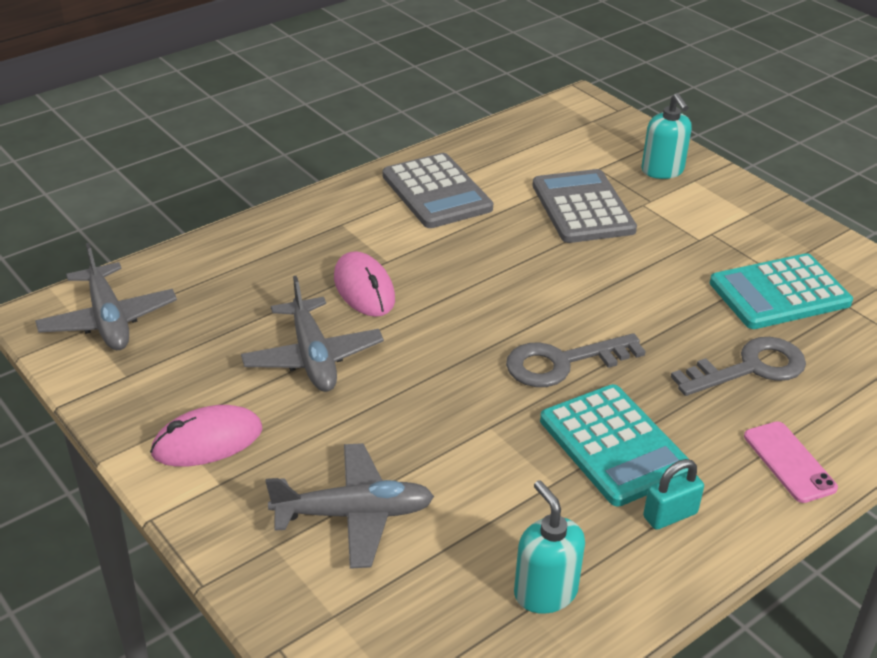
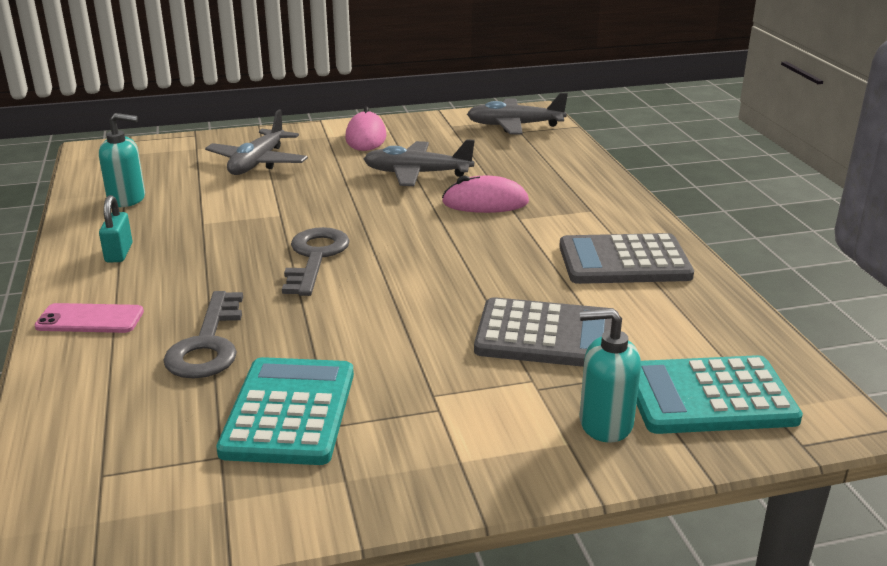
camera: 115 degrees right, 10 degrees down
(614, 445) = (205, 252): turquoise calculator -> turquoise calculator (709, 397)

